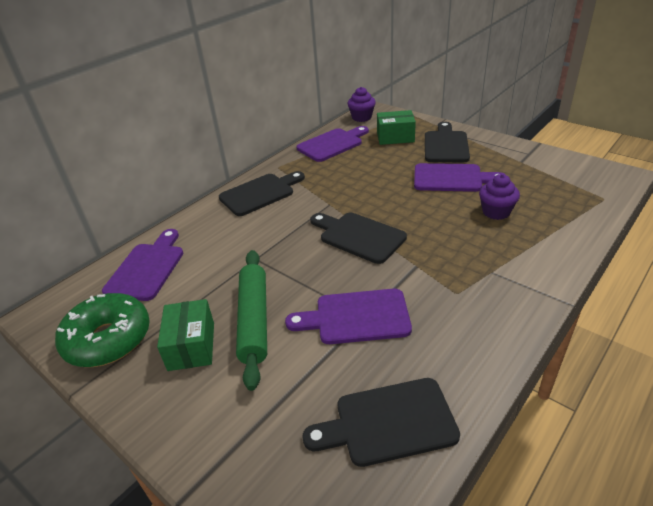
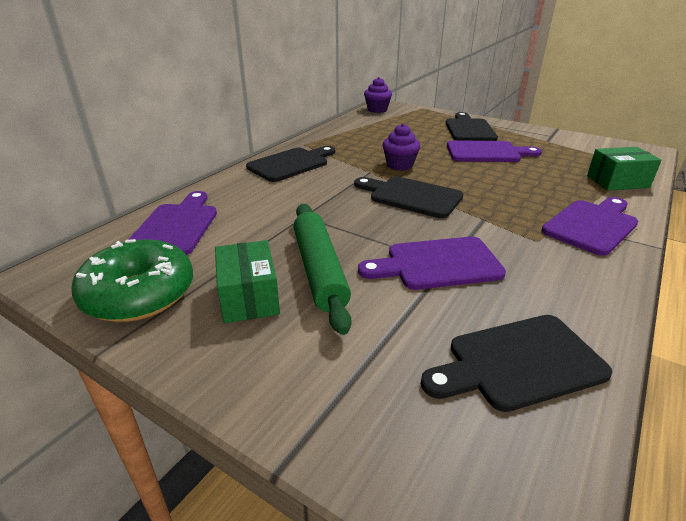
camera: 10 degrees left, 5 degrees down
(332, 144) = (355, 128): purple cutting board -> purple cutting board (592, 225)
(395, 137) = (416, 123): green box -> green box (617, 181)
(496, 212) = (543, 177): purple cupcake -> purple cupcake (399, 165)

